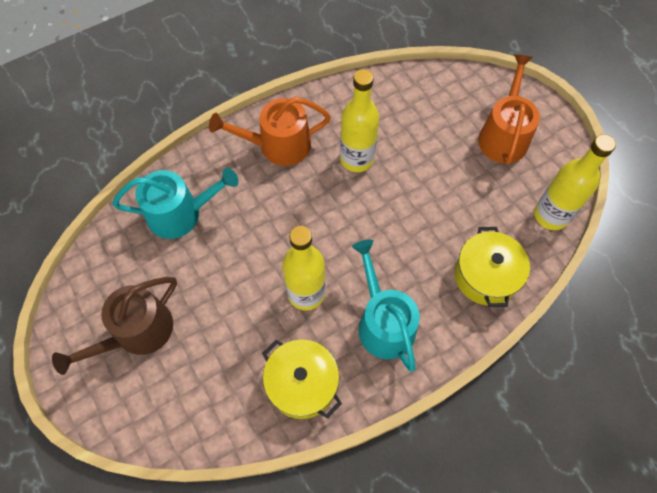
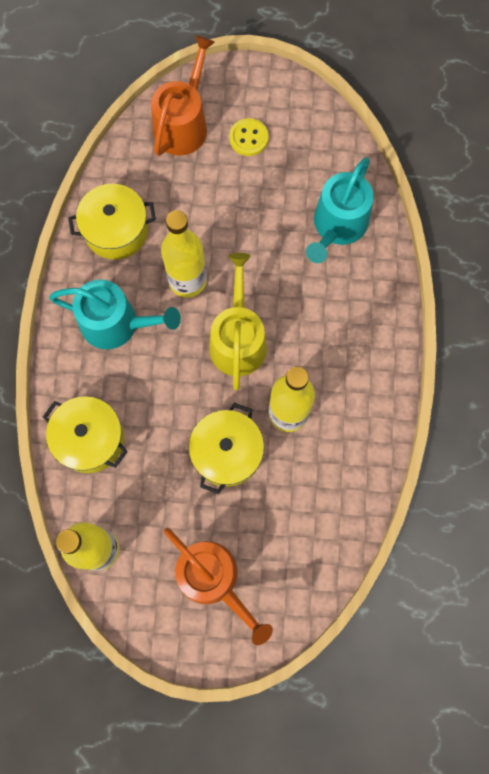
camera: 125 degrees right, 10 degrees up
(137, 332) = (248, 138): brown watering can -> yellow button
(278, 145) = (353, 351): orange watering can -> orange watering can (183, 124)
(327, 225) = (238, 340): none -> yellow watering can
(416, 179) = (227, 452): none -> yellow pot

